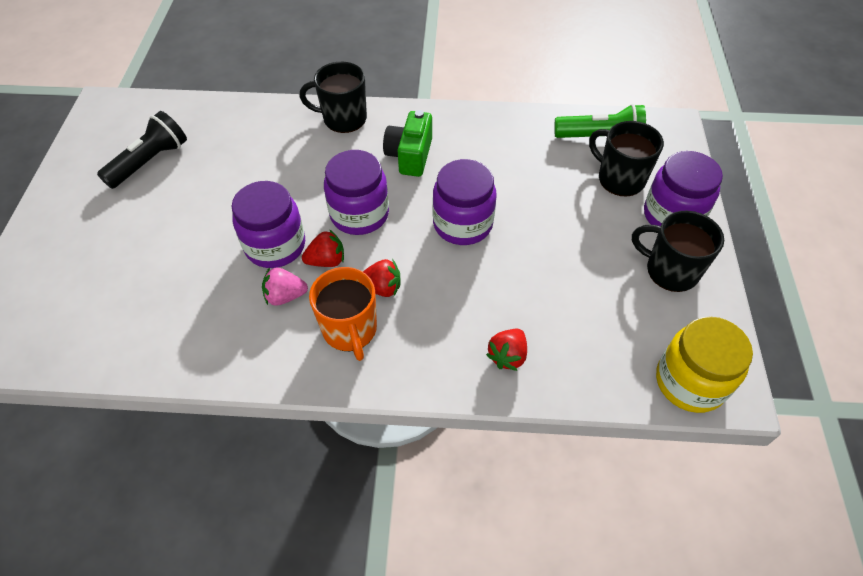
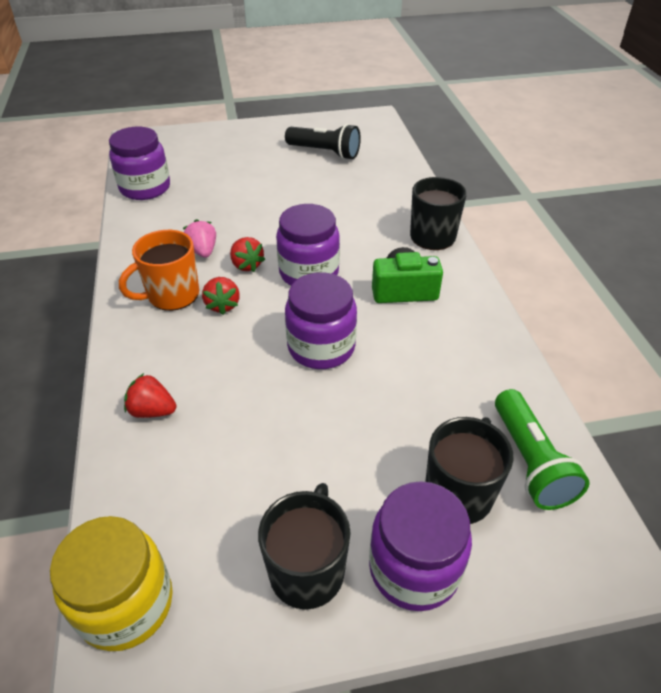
camera: 75 degrees right, 10 degrees down
(275, 245) = (256, 233): purple jar -> purple jar (145, 188)

